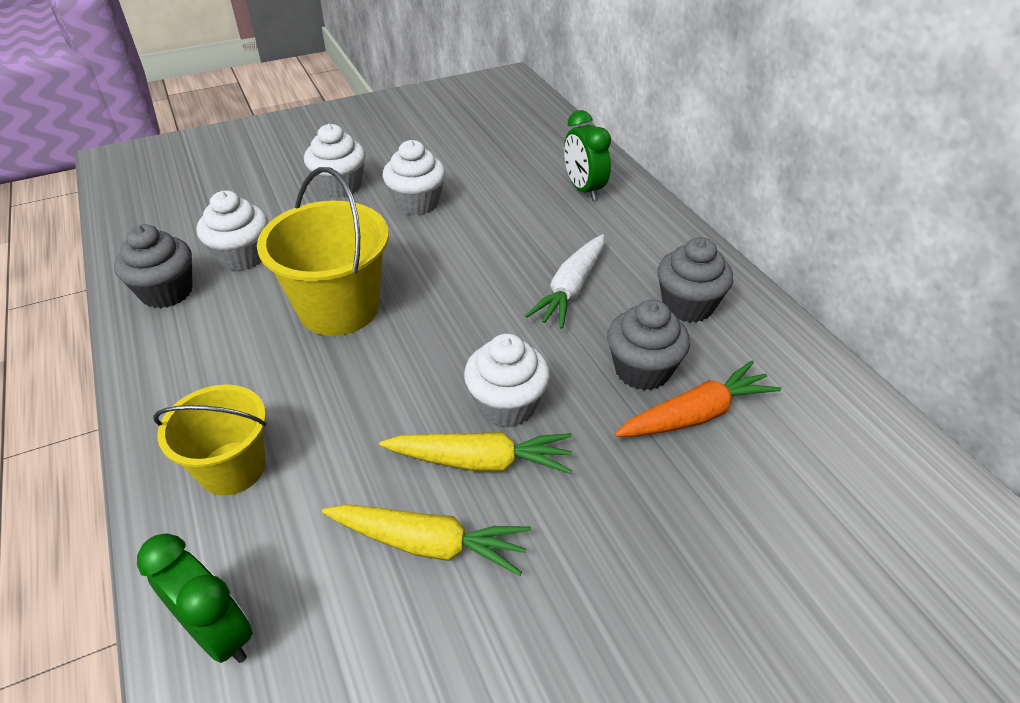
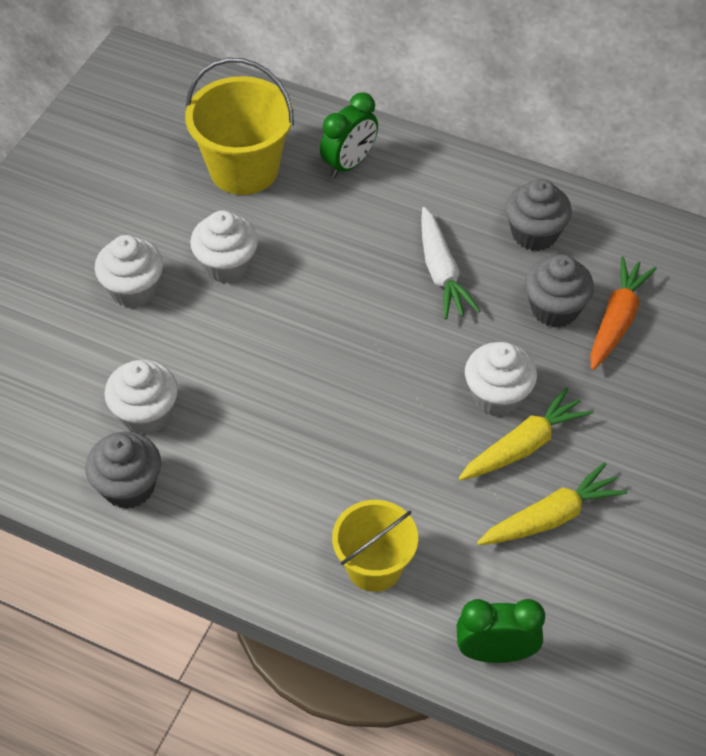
camera: 40 degrees left, 10 degrees up
(339, 308) = (289, 404): yellow bucket -> yellow bucket (244, 169)
(583, 189) = (349, 164): green clock -> green clock turned 75 degrees counterclockwise

